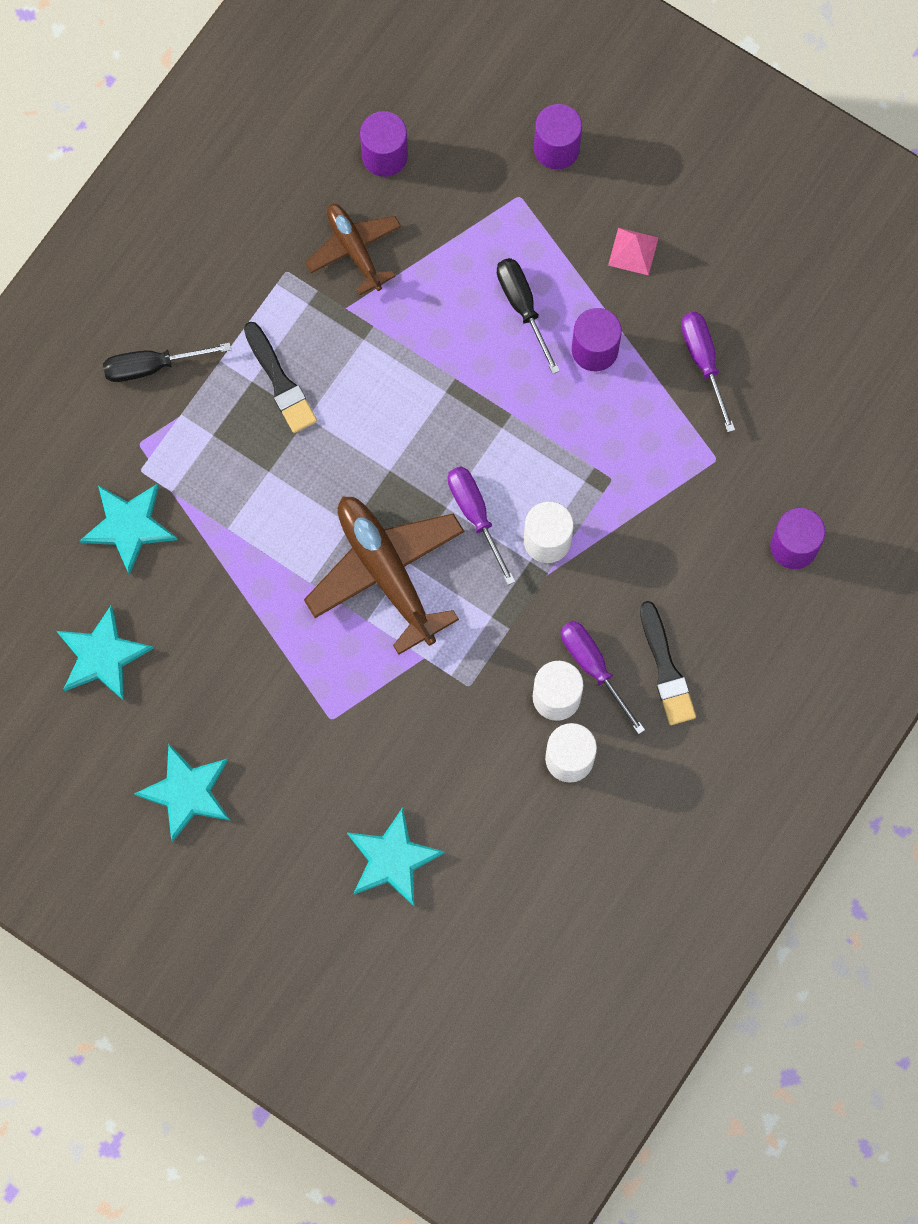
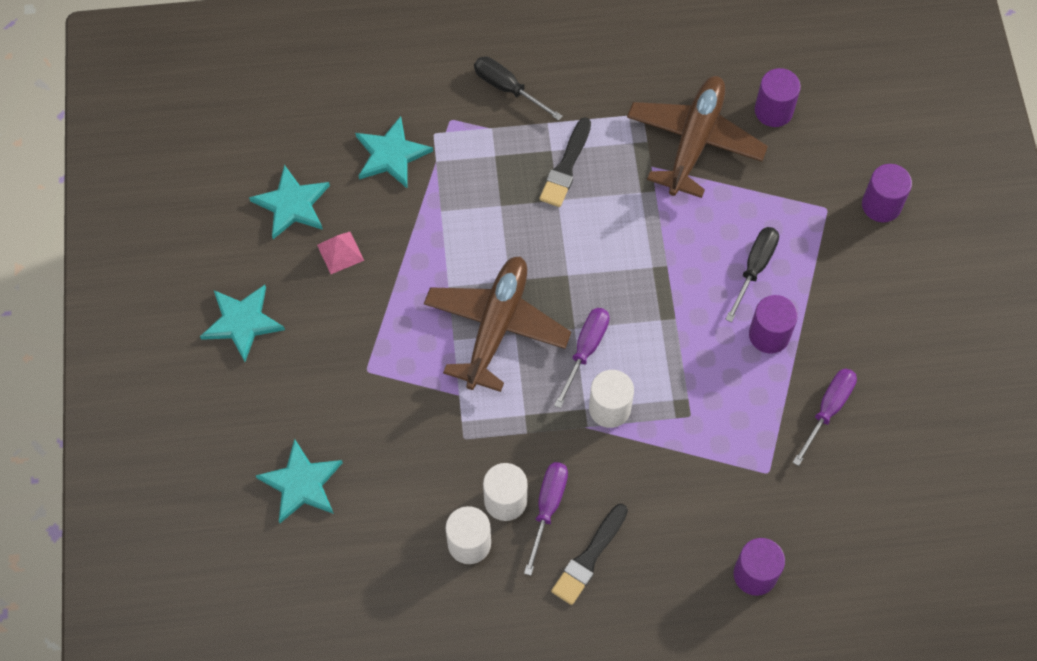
camera: 50 degrees right, 10 degrees down
(354, 250) = (694, 141): brown plane -> brown plane, size x1.64
(633, 251) = (859, 305): pink pyramid -> pink pyramid (340, 252)

